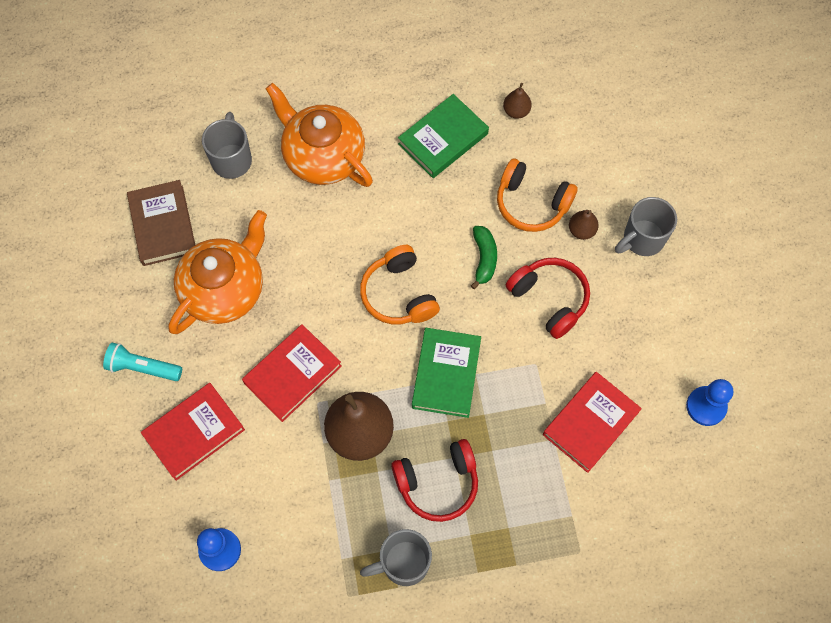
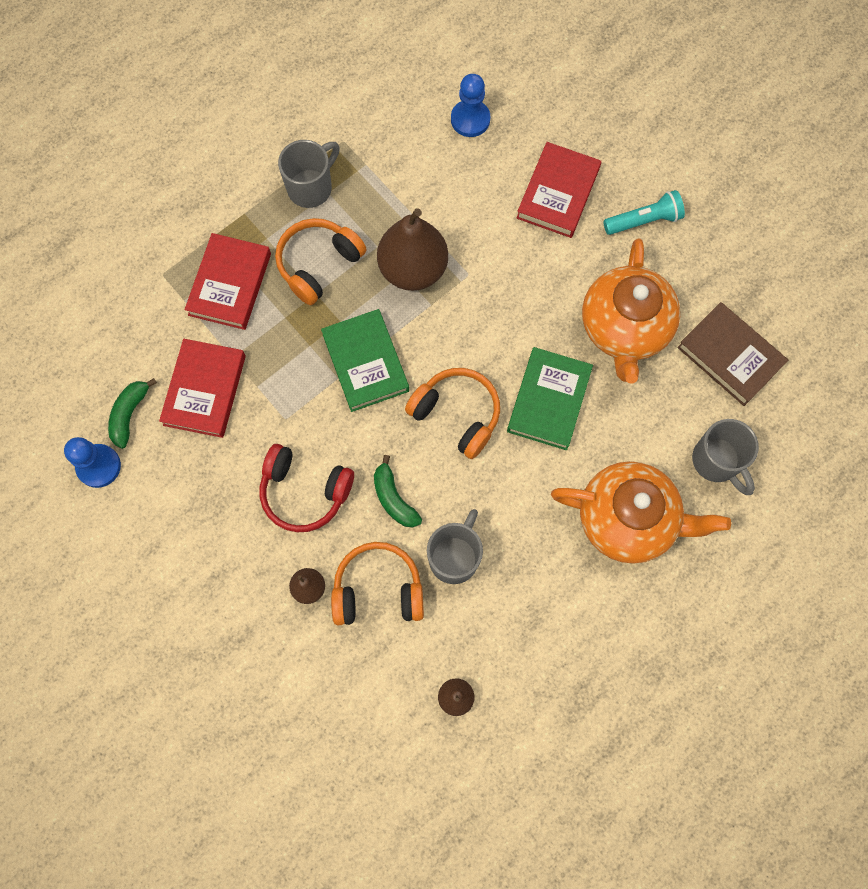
camera: 150 degrees right, 5 degrees up
(293, 374) = (507, 286): red book -> red book (230, 284)
(437, 483) = (318, 264): red headphones -> orange headphones
(443, 139) = (516, 613): green book -> green book (549, 400)
(642, 239) = (239, 614): grey mug -> grey mug (455, 557)
(663, 436) = (129, 414): none -> green banana

